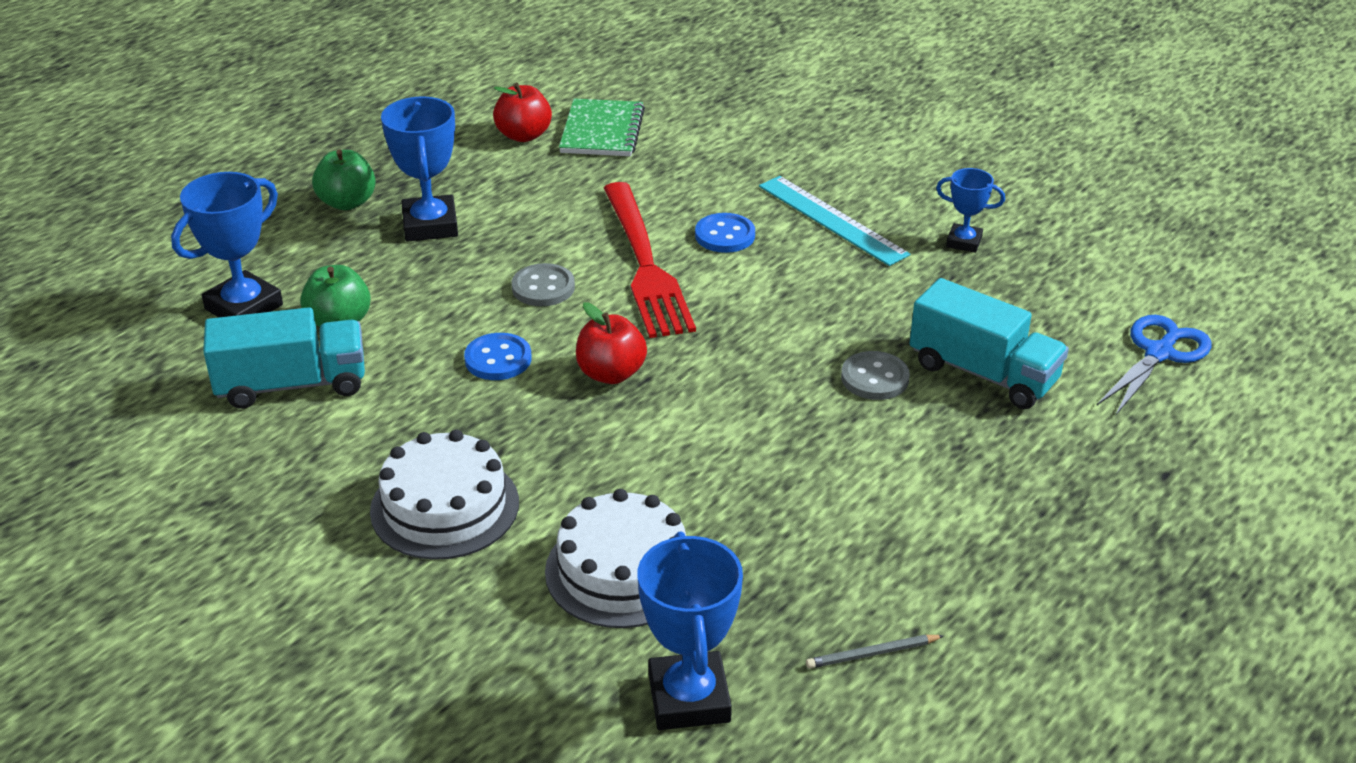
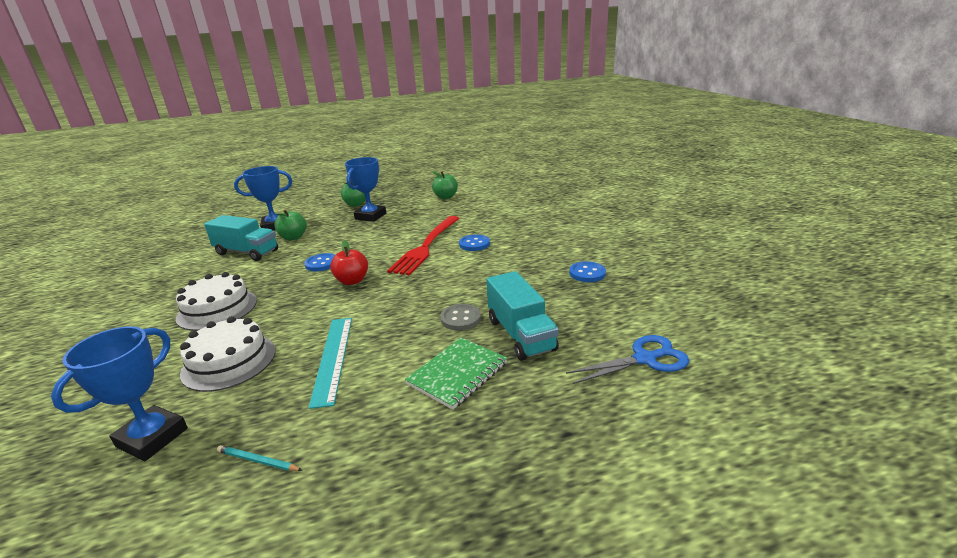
camera: 35 degrees right, 10 degrees down
(523, 135) = (446, 197): red apple -> green apple
(543, 287) = (376, 244): grey button -> none
(602, 131) = (477, 201): green notebook -> green notebook (458, 374)
(832, 220) = (531, 249): turquoise ruler -> turquoise ruler (333, 358)
(872, 654) = (258, 461): grey pencil -> turquoise pencil
(964, 242) = (587, 273): blue trophy -> blue button

